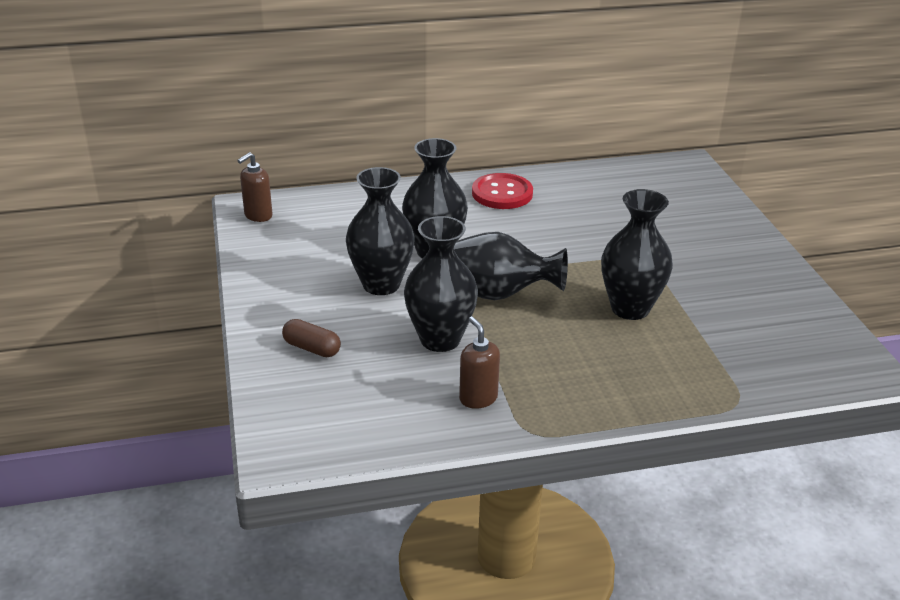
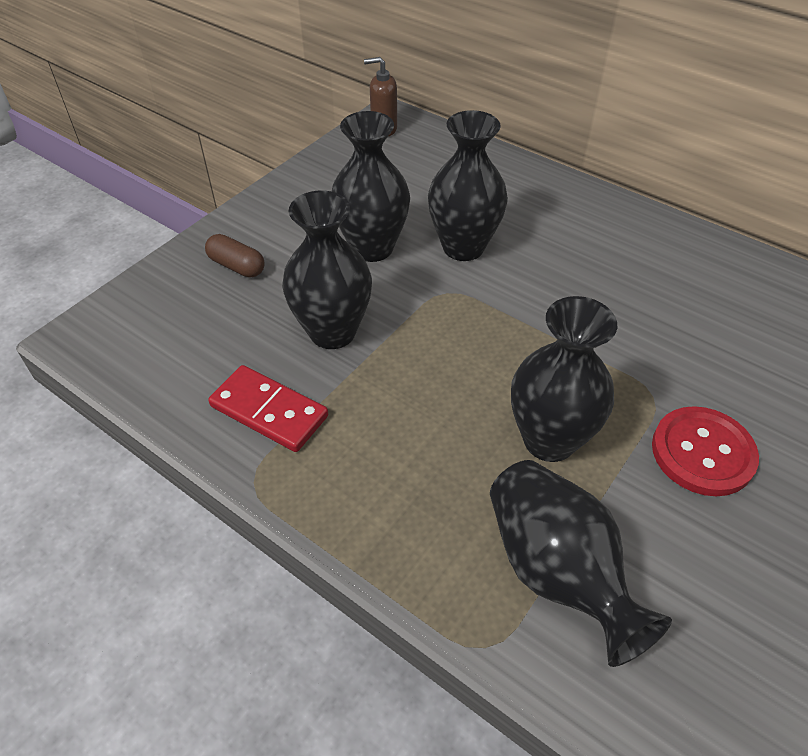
camera: 50 degrees right, 15 degrees up
(312, 348) = (237, 266): brown capsule -> brown capsule turned 45 degrees counterclockwise
(478, 398) = (269, 411): brown soap dispenser -> red domino
(496, 294) = (448, 325): black vase -> black vase (557, 572)
(502, 193) = (620, 230): red button -> red button (702, 453)

